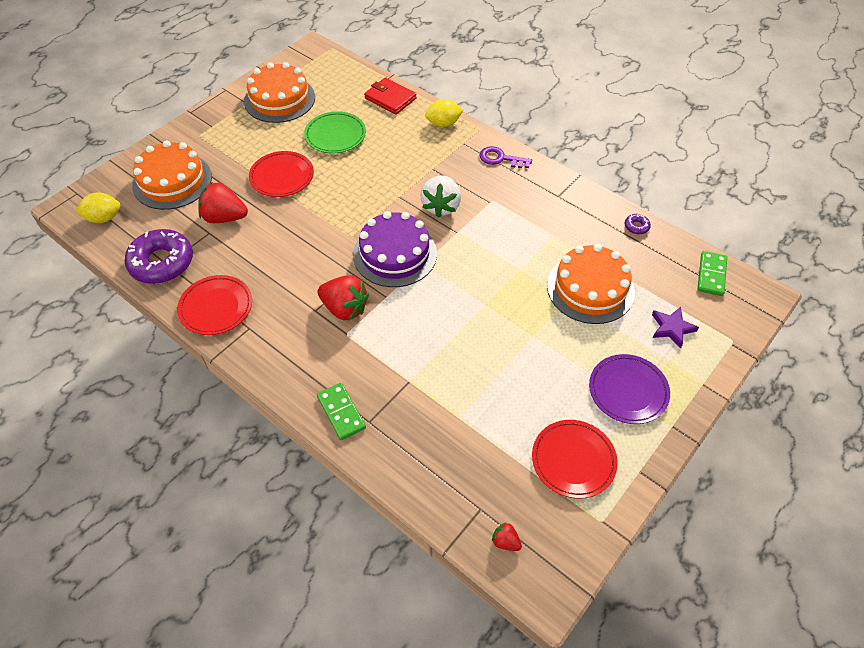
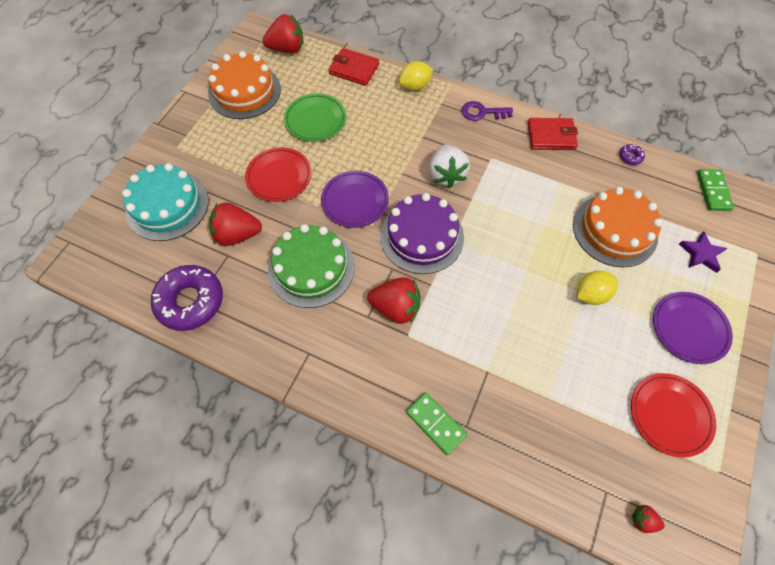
camera: 15 degrees left, 10 degrees up
(103, 218) = (109, 264): yellow lemon -> yellow lemon (590, 294)
(172, 181) = (167, 205): orange cake -> turquoise cake
(216, 308) = (266, 339): red plate -> none
(280, 259) = (311, 268): none -> green cake
(334, 70) = (287, 49): none -> red strawberry
(344, 211) = (355, 201): none -> purple plate
(561, 193) = (551, 136): none -> red wallet

